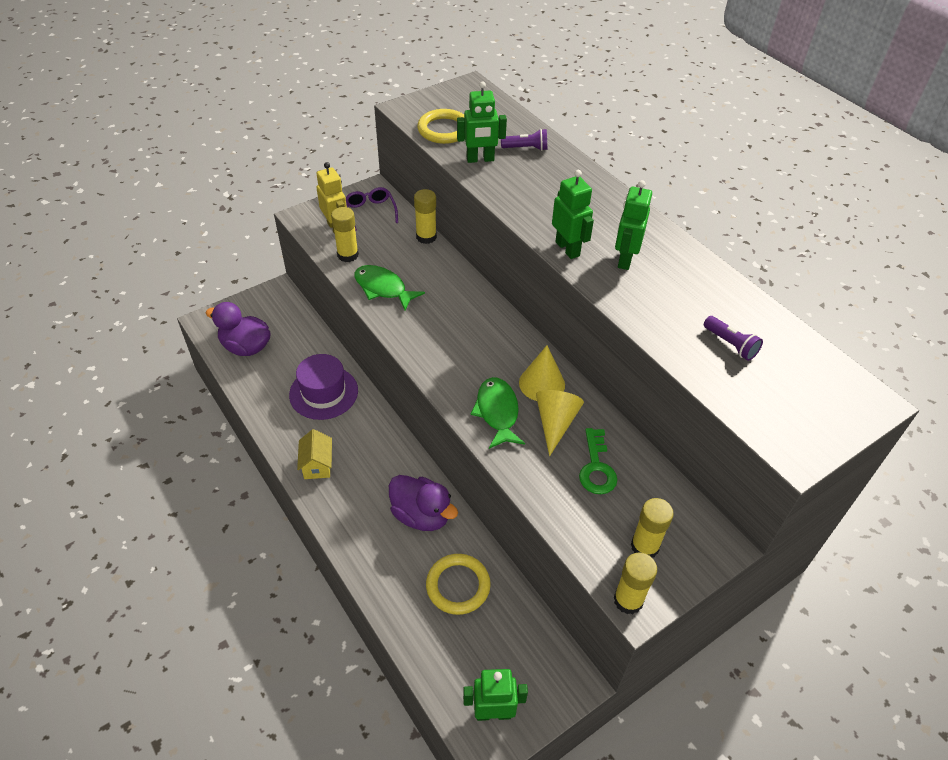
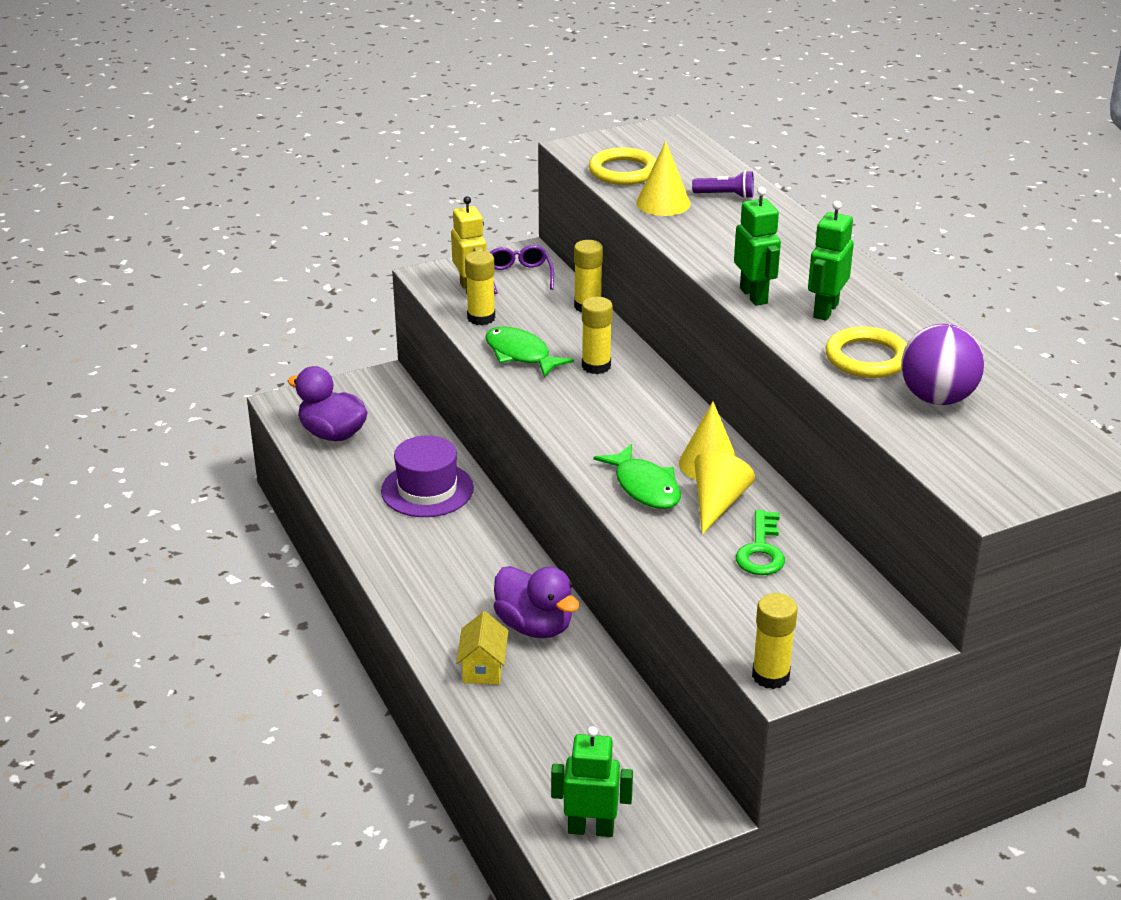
camera: 10 degrees right, 15 degrees down
(317, 465) = (407, 563): yellow house -> yellow house (483, 668)
(458, 586) = (569, 701): yellow ring -> yellow ring (867, 358)
(480, 159) = (663, 203): green robot -> yellow cone
(497, 412) = (644, 487): green fish -> green fish turned 150 degrees clockwise
(644, 546) = (804, 629): yellow glue stick -> yellow glue stick (596, 366)
(730, 344) = (937, 398): purple flashlight -> purple ball

